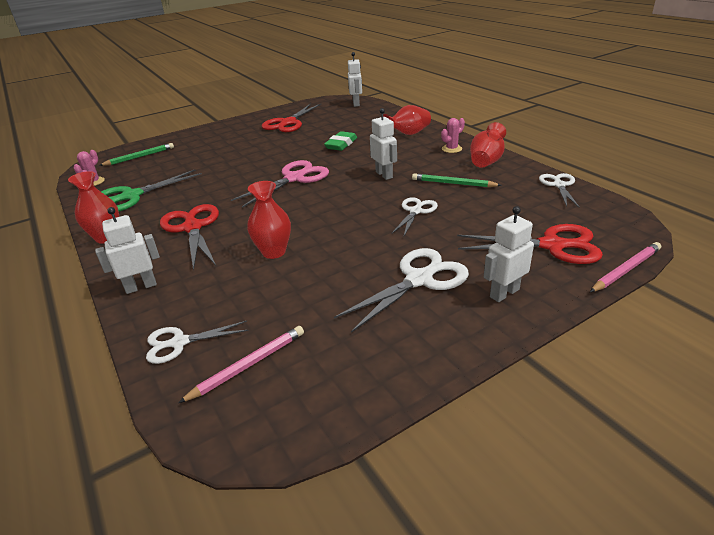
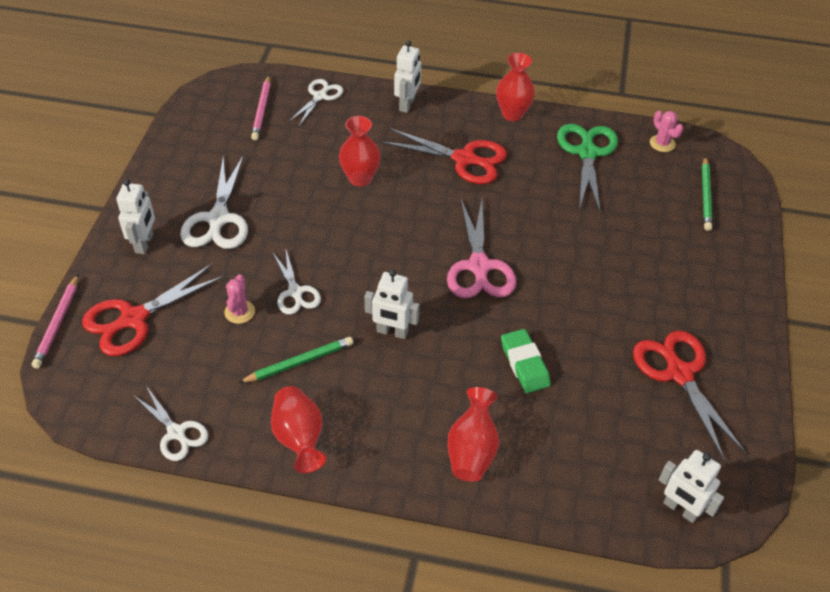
camera: 130 degrees right, 15 degrees up
(451, 149) = (370, 444): pink cactus -> pink cactus (239, 312)

